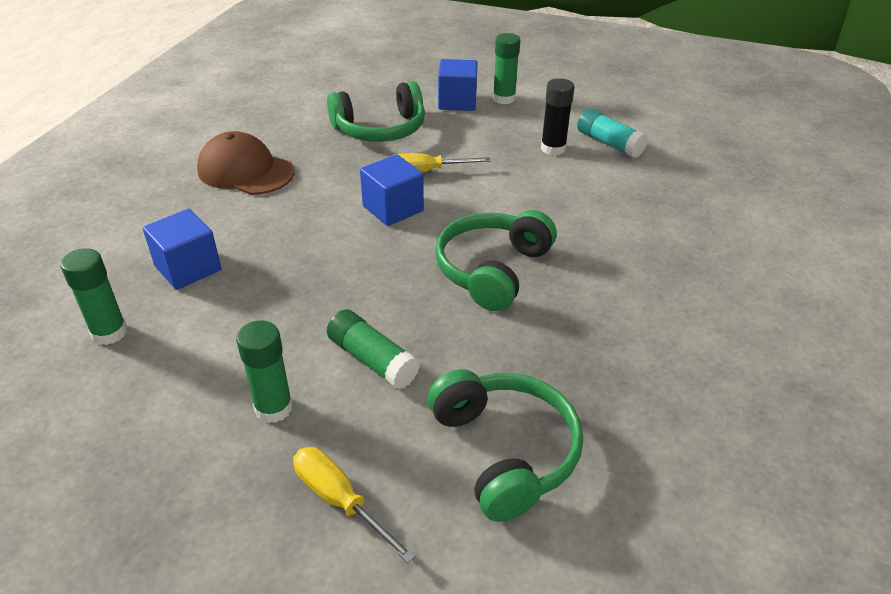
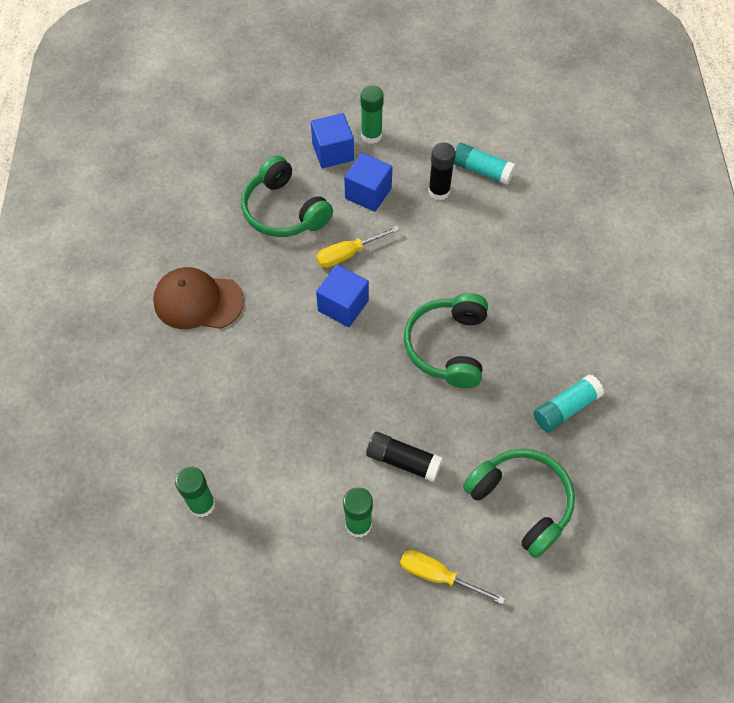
camera: 20 degrees left, 20 degrees up
(188, 268) = (219, 423): blue cube -> blue cube (368, 193)
(372, 360) = (403, 461): green glue stick -> black glue stick
(380, 129) = (284, 211): green headphones -> green headphones turned 90 degrees clockwise
(616, 367) = (565, 408): none -> turquoise glue stick

